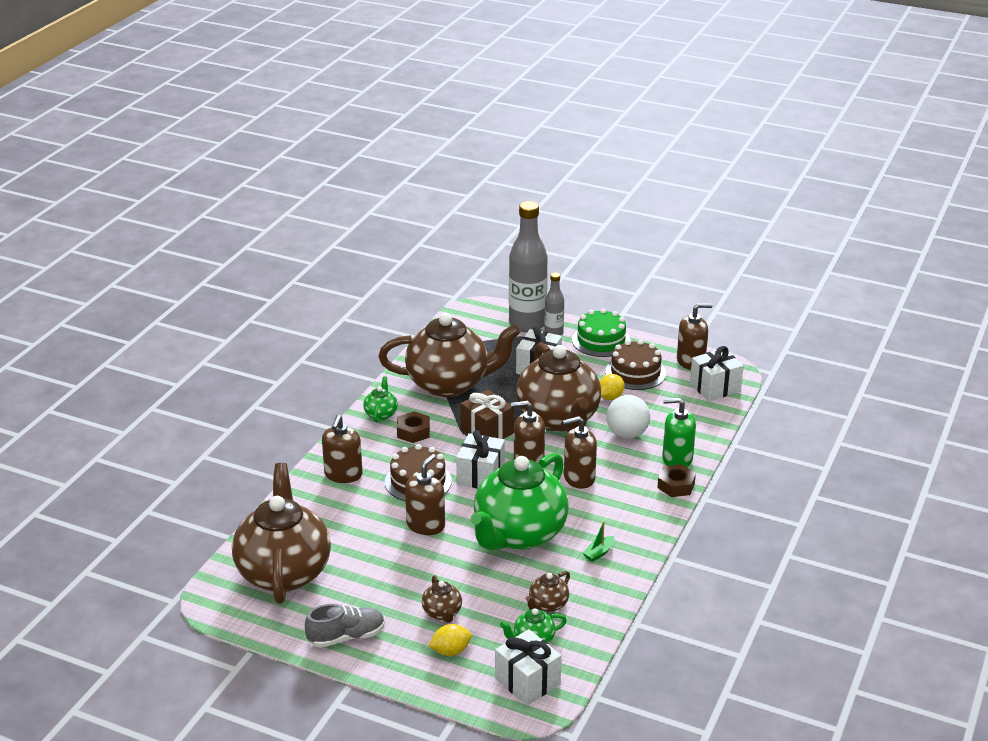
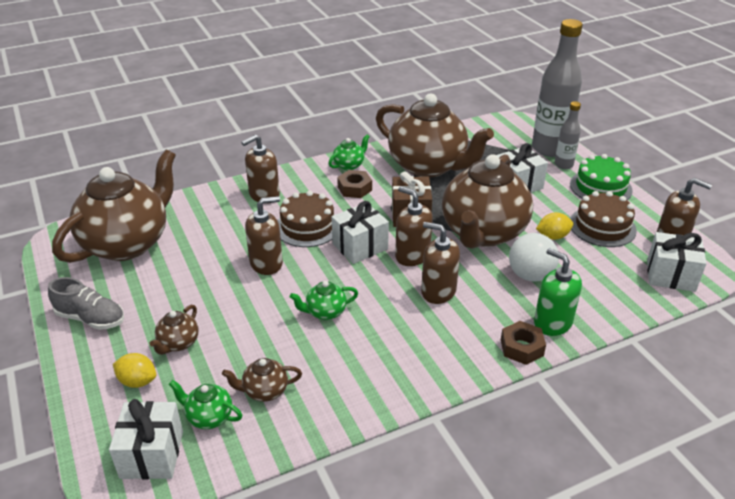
camera: 40 degrees right, 5 degrees up
(519, 534) = (325, 312): green teapot -> green teapot, size x0.40
(598, 553) = (370, 370): green boat -> none

